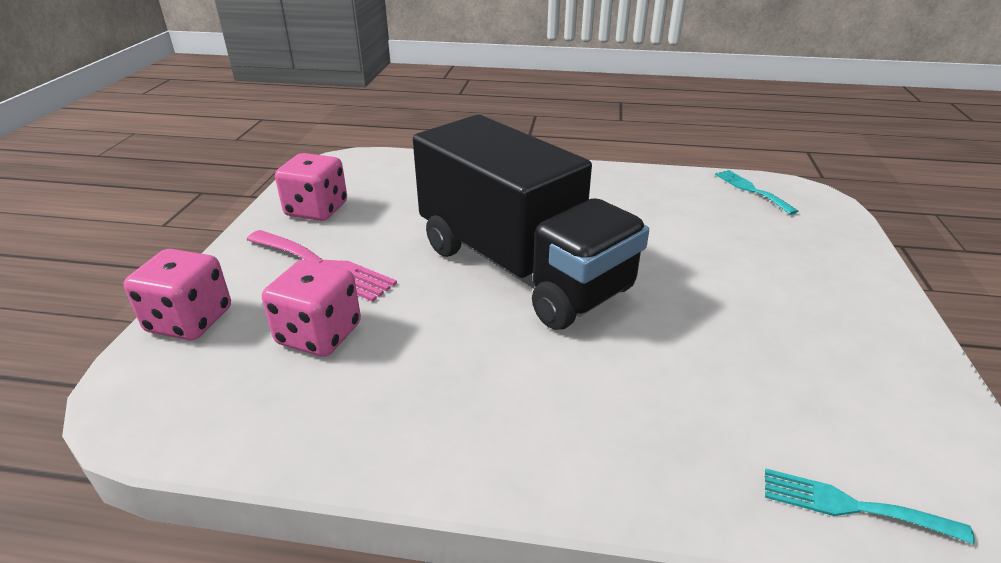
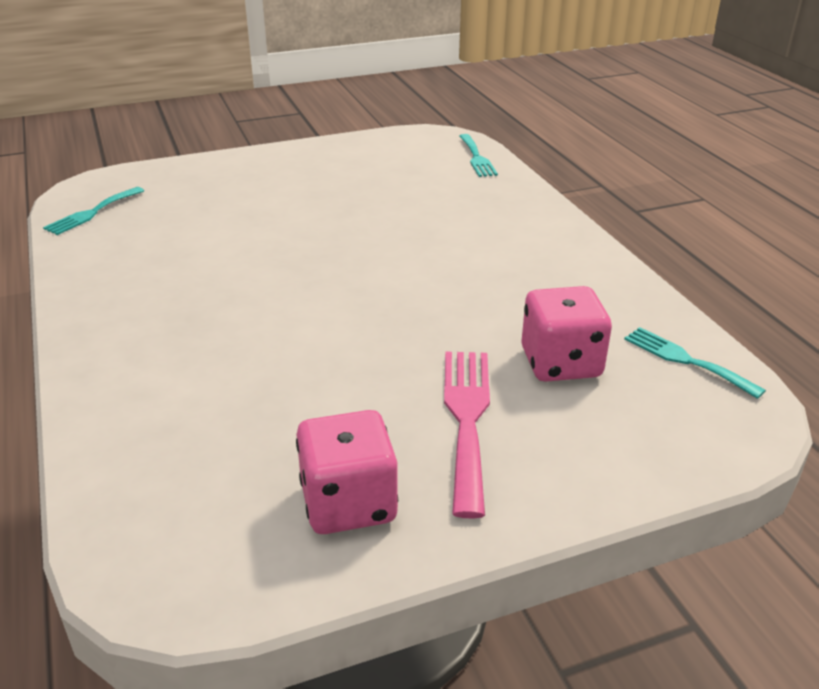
camera: 120 degrees left, 0 degrees up
(190, 320) = (643, 458): pink dice -> none
(226, 415) = (686, 360): none -> turquoise fork
(521, 268) = (352, 295): black truck -> none

